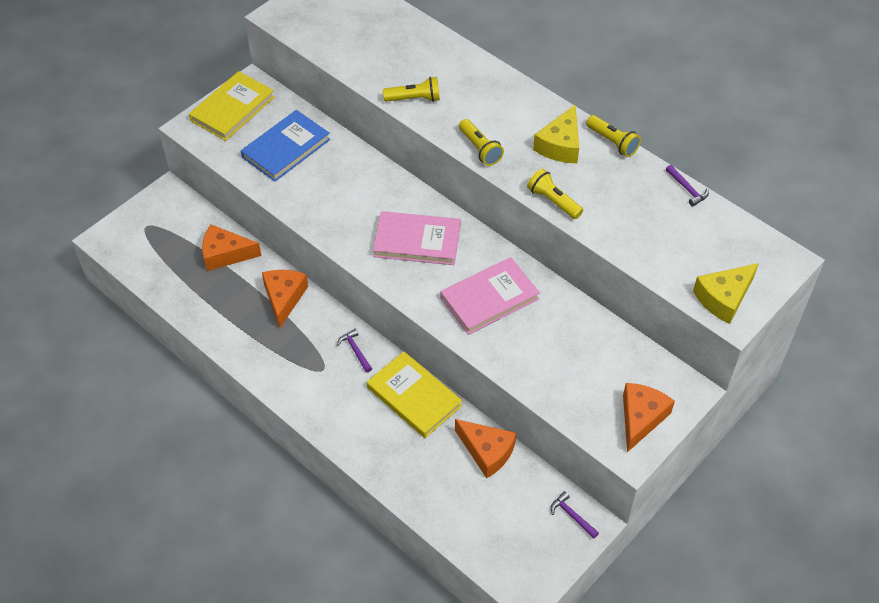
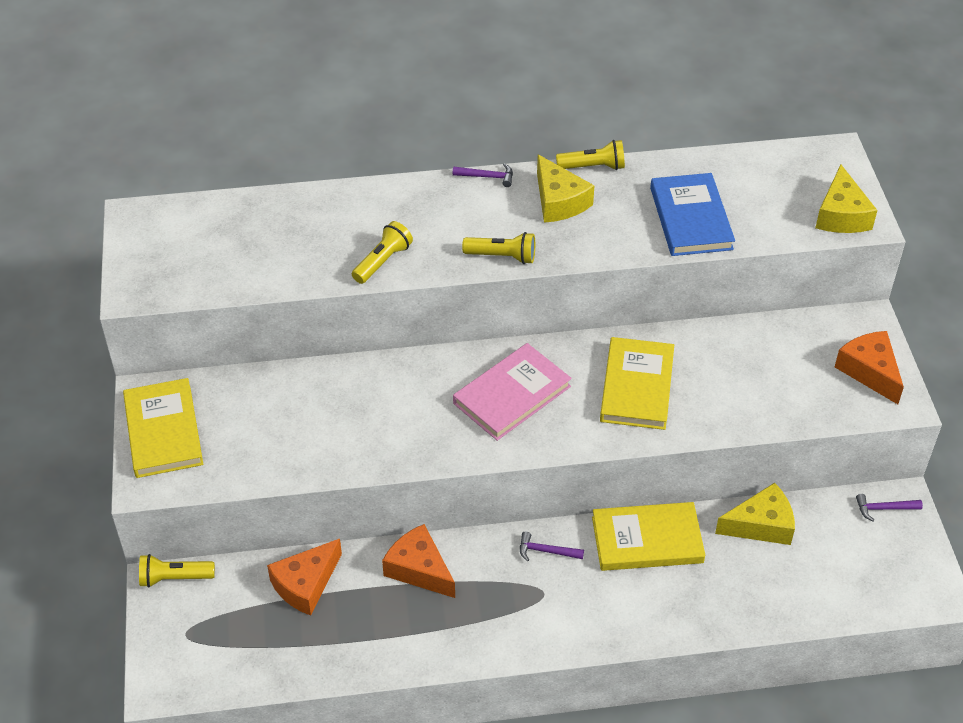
camera: 50 degrees left, 5 degrees down
(286, 148) = (273, 421): blue book -> blue book (690, 218)
(487, 452) = (761, 525): orange cheese -> yellow cheese
(489, 298) = (636, 386): pink book -> yellow book
(553, 201) = (621, 248): yellow flashlight -> yellow flashlight (174, 578)
(687, 189) = (698, 158): purple hammer -> purple hammer (487, 177)

